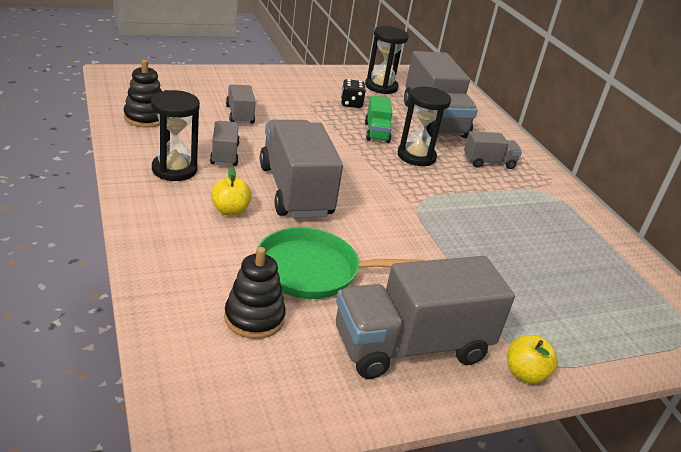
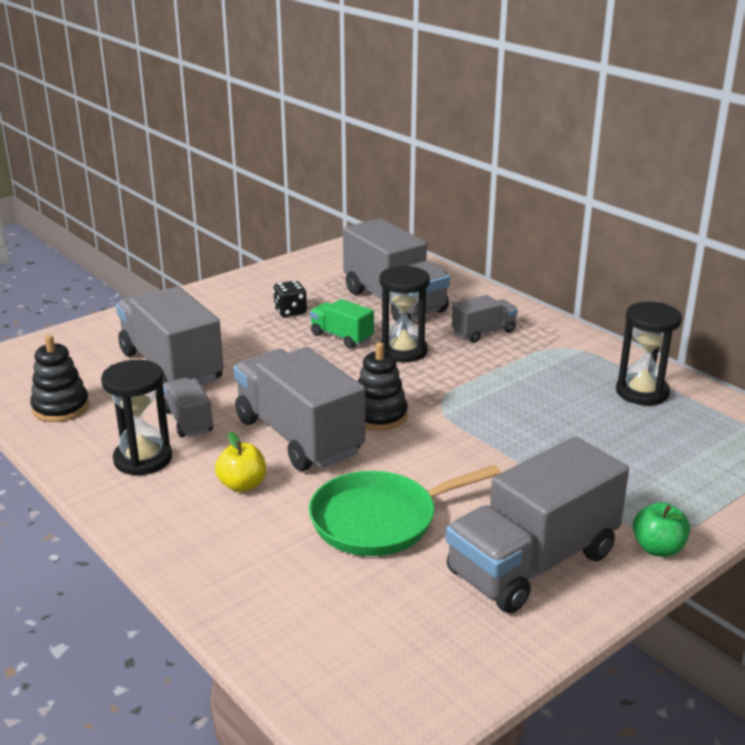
camera: 15 degrees left, 5 degrees down
(239, 115) = (171, 367): grey truck -> grey truck, size x2.00
(254, 318) = (353, 594): black stacking toy -> black stacking toy (379, 416)
(376, 132) = (341, 337): green truck -> green truck turned 150 degrees clockwise
(381, 87) = (310, 280): black hourglass -> black hourglass (642, 392)
(525, 374) = (658, 548): yellow apple -> green apple

